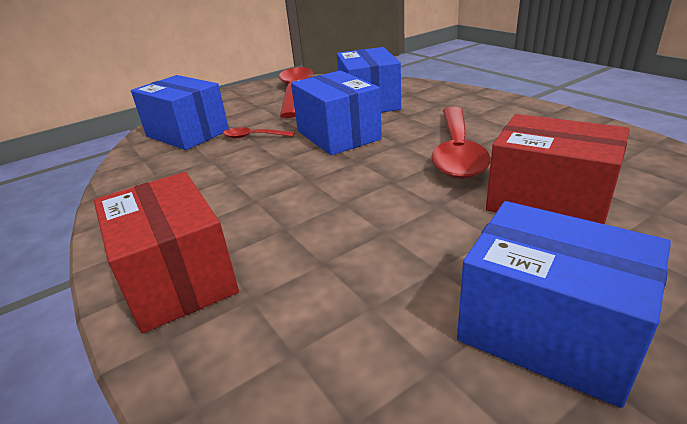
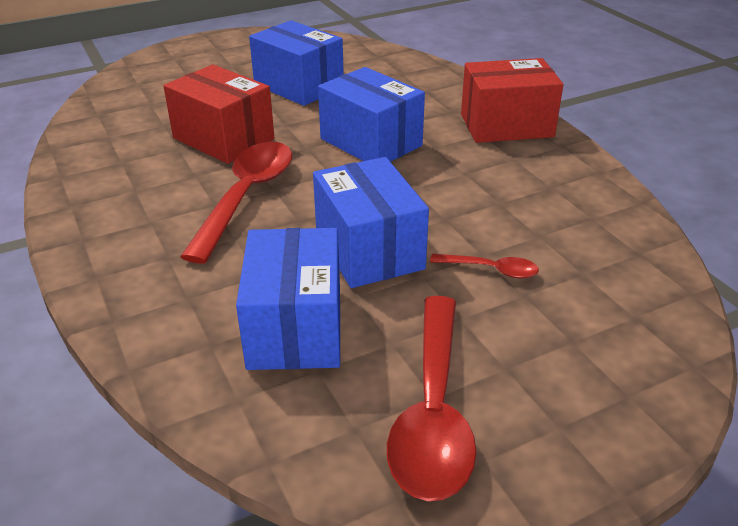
camera: 175 degrees left, 5 degrees up
(177, 278) = (506, 125): red box -> red box turned 75 degrees counterclockwise
(187, 133) = (607, 300): blue box -> blue box (371, 142)

